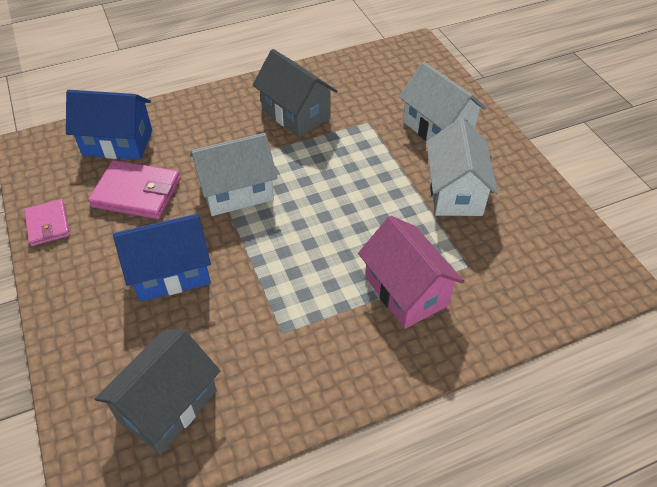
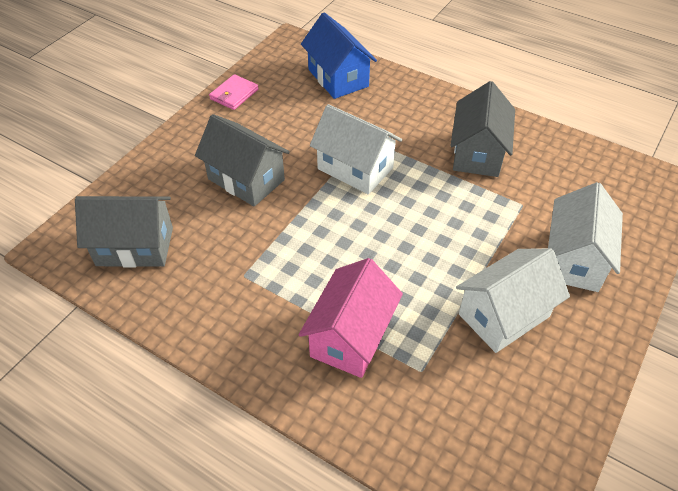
camera: 55 degrees right, 0 degrees up
(137, 193) = (301, 117): pink wallet -> none
(171, 272) = (246, 179): blue house -> grey house

